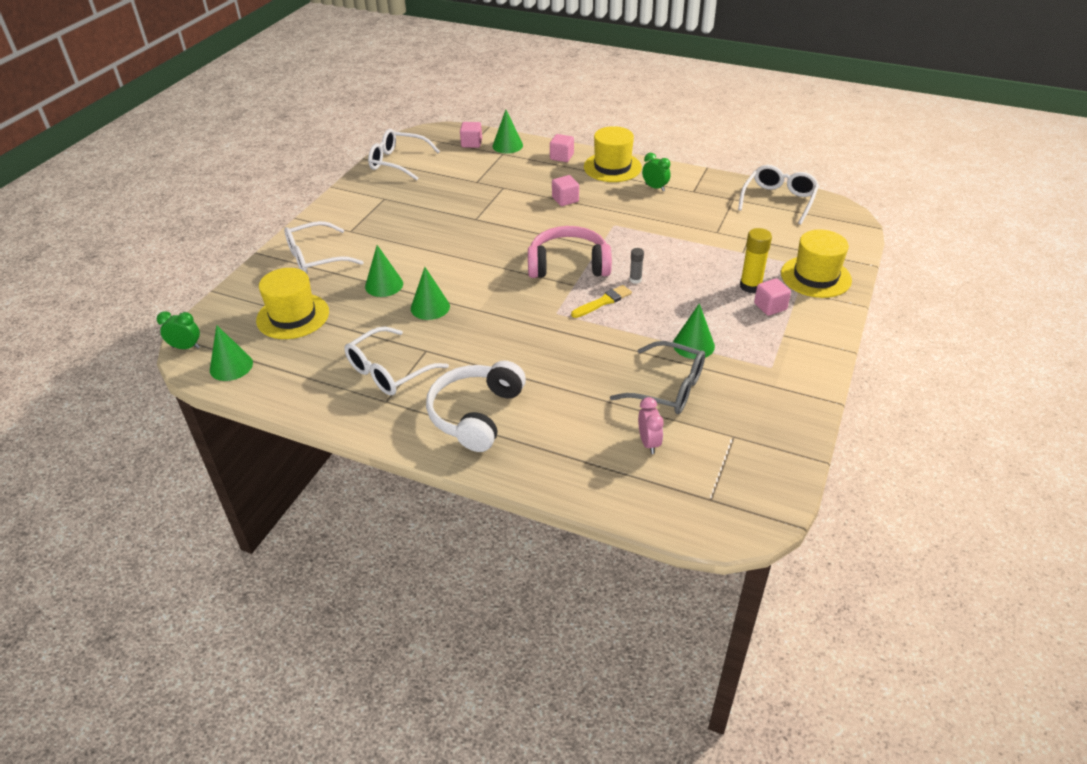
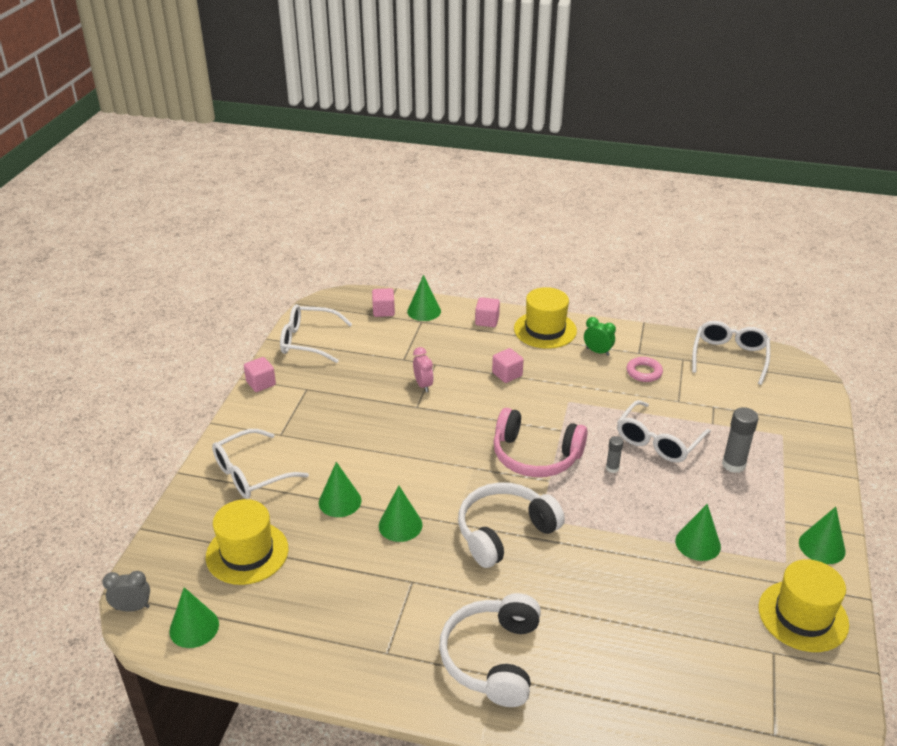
camera: 10 degrees left, 5 degrees down
(186, 347) = (132, 608): green clock -> grey clock
(388, 371) = (378, 614): white glasses -> white glasses (658, 441)
(520, 320) = (504, 532): none -> white headphones
(568, 265) = (535, 456): pink headphones -> pink headphones turned 150 degrees counterclockwise
(603, 302) = (586, 499): yellow brush -> none
(649, 443) = (689, 672): pink clock -> pink clock (423, 385)
(668, 388) = (688, 600): grey glasses -> none
(692, 207) = (644, 372): none -> pink ring
(750, 286) = (733, 464): yellow glue stick -> grey glue stick
(770, 306) = (761, 488): pink cube -> pink cube (261, 383)
(811, 358) = (822, 546): none -> green cone
(815, 277) = (795, 447): yellow hat -> yellow hat (803, 616)

